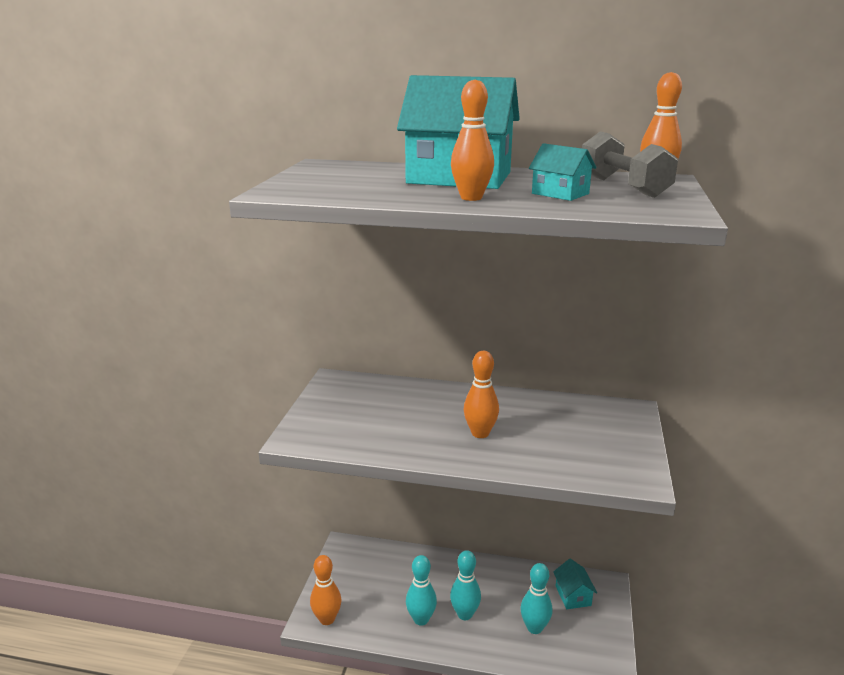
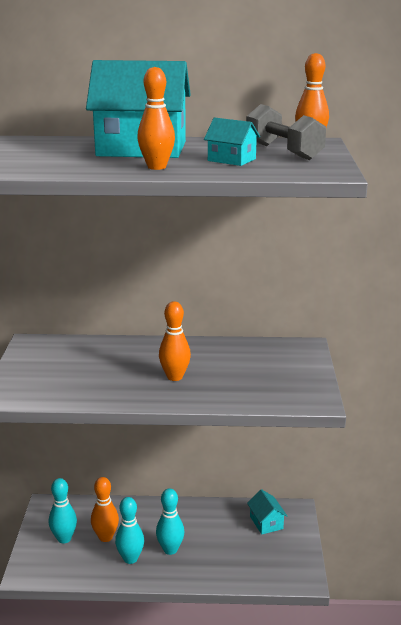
camera: 10 degrees left, 0 degrees up
(327, 619) = (41, 569): orange bowling pin -> orange bowling pin (105, 537)
(534, 628) = (234, 553): turquoise bowling pin -> turquoise bowling pin (64, 538)

